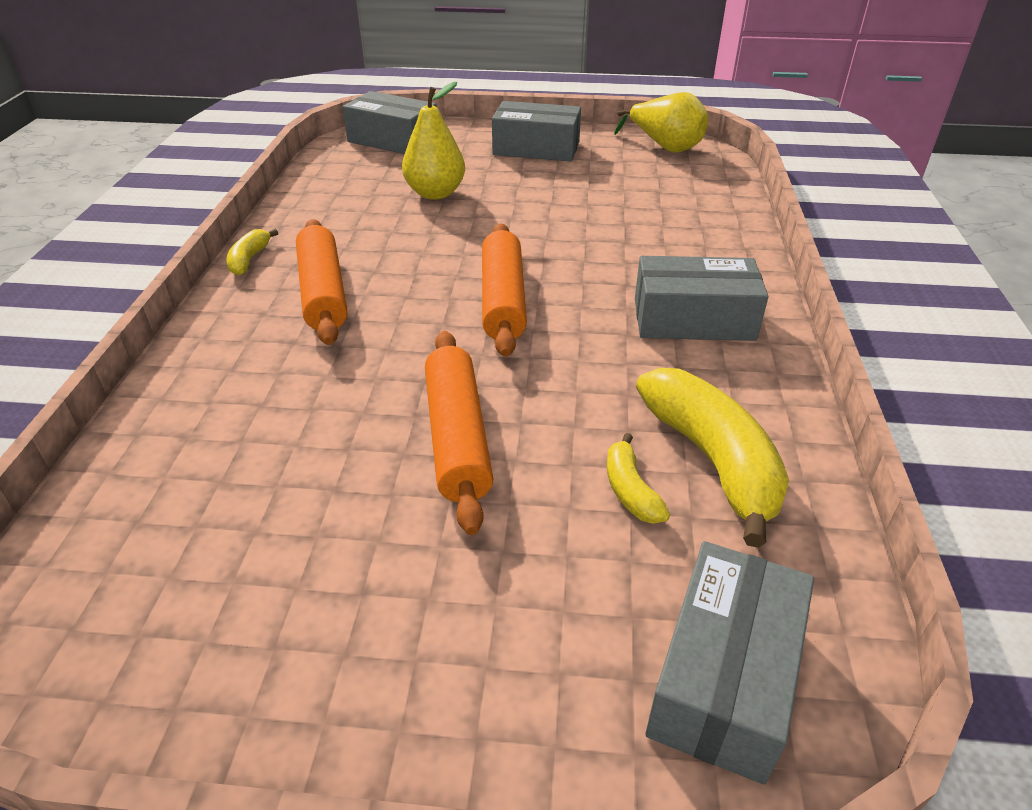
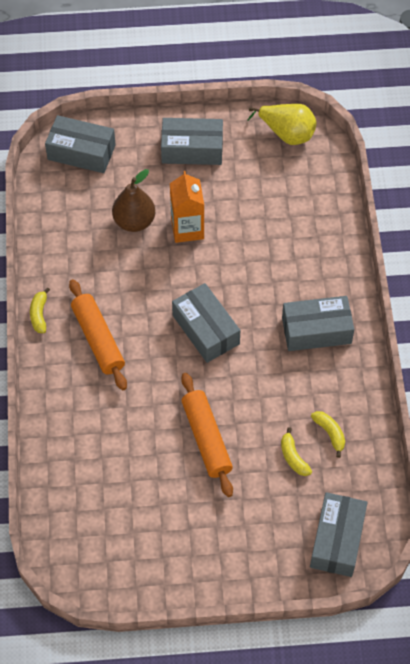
camera: 10 degrees left, 20 degrees up
(435, 193) = (134, 221): yellow pear -> brown pear
(503, 300) = (205, 330): orange rolling pin -> grey box
(508, 205) = (187, 229): none -> orange carton
(712, 460) = (330, 433): yellow banana -> yellow banana, size x0.49

